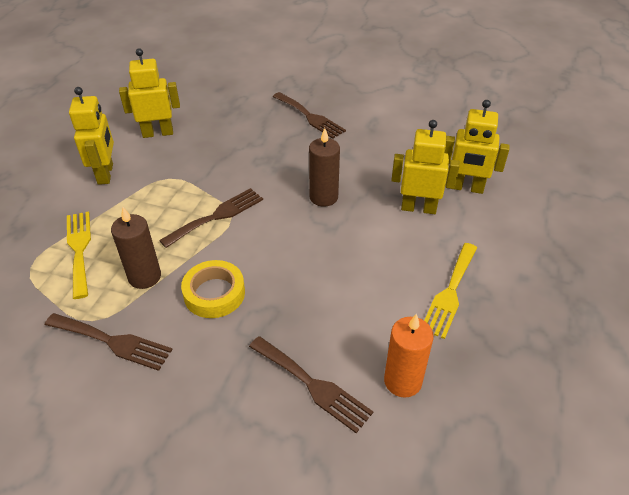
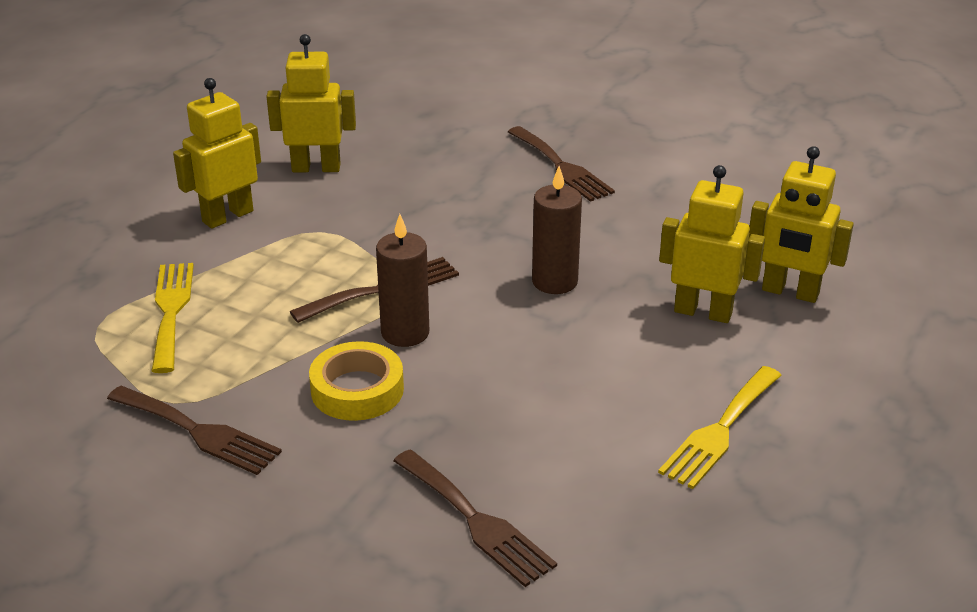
camera: 10 degrees right, 10 degrees down
(106, 174) = (227, 216): yellow robot -> yellow robot turned 135 degrees counterclockwise
(144, 277) = (259, 357): brown candle -> brown candle (405, 333)
(402, 381) = (612, 533): orange candle -> none

